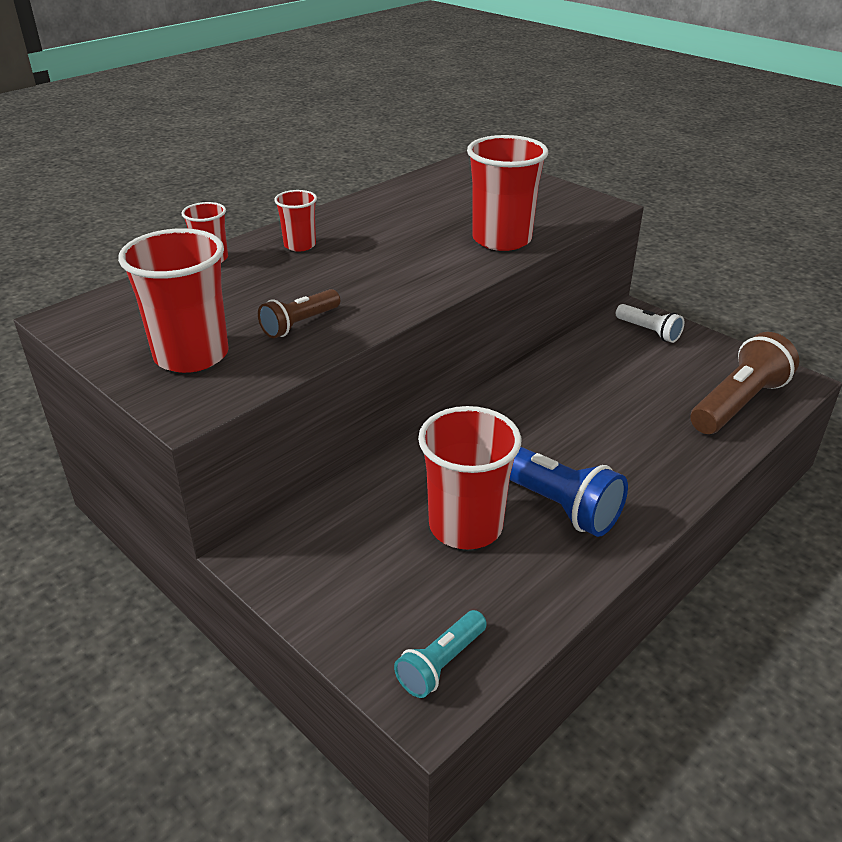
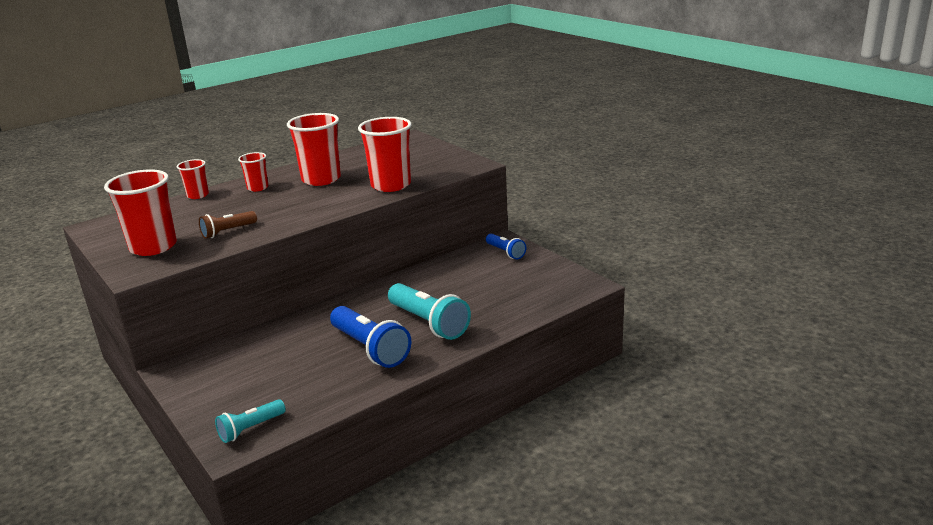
camera: 10 degrees right, 10 degrees down
(465, 526) = (308, 360): red cup -> red cup (321, 179)
(610, 452) = (429, 323): none -> turquoise flashlight
(649, 331) = (505, 252): white flashlight -> blue flashlight
(738, 403) = (538, 297): brown flashlight -> none

